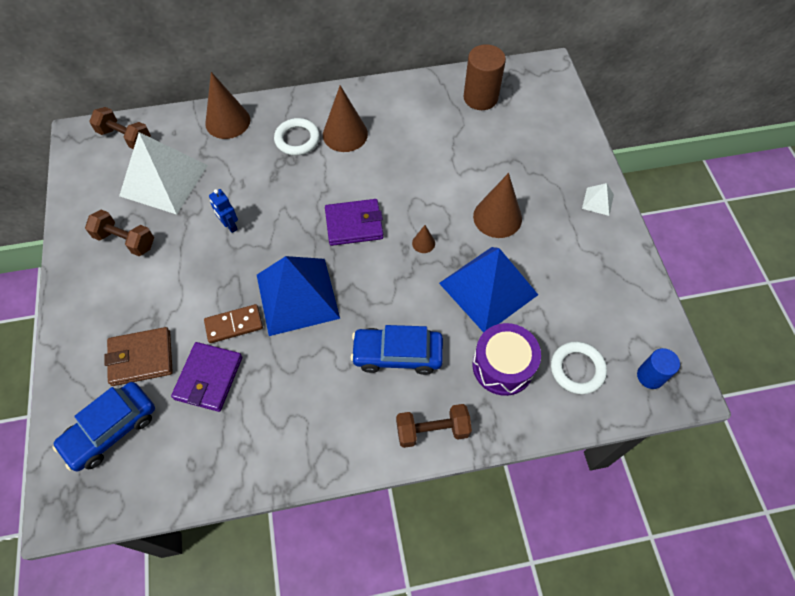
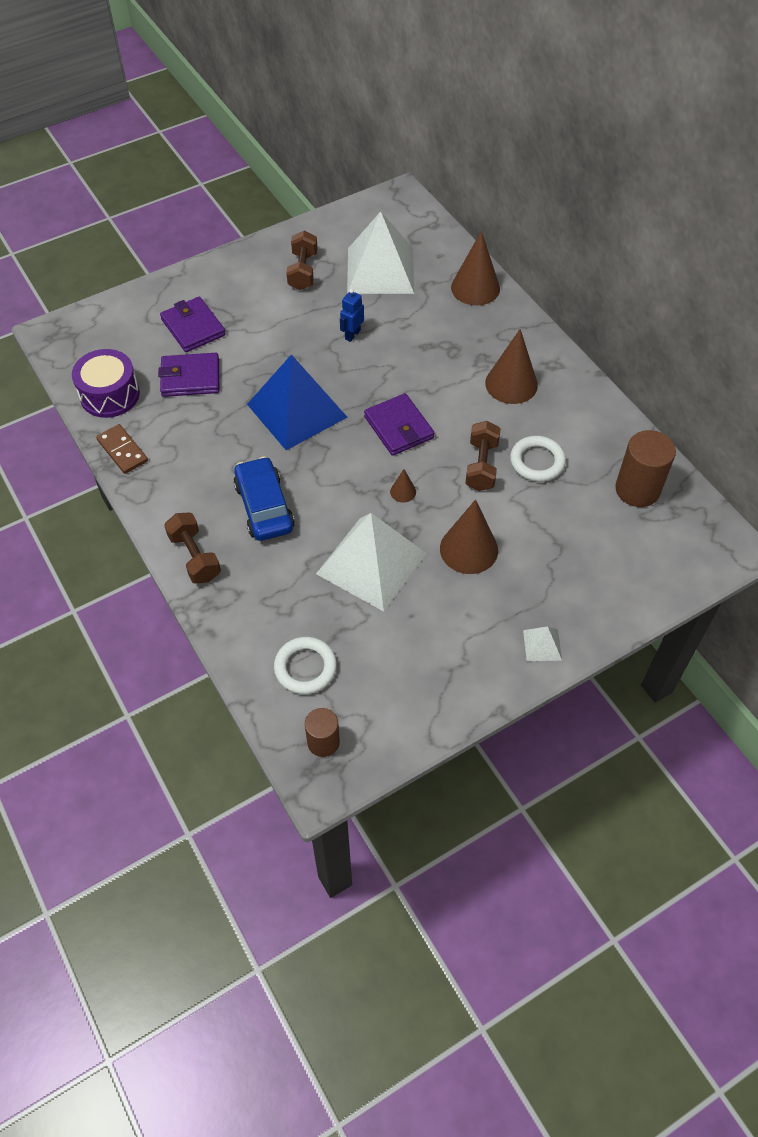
camera: 70 degrees right, 5 degrees down
(111, 430) = (124, 334): blue car -> none
(125, 137) = (415, 225): brown dumbbell -> brown dumbbell (481, 466)
(141, 358) = (193, 327): brown wallet -> purple wallet
(234, 325) = (248, 376): brown domino -> brown domino (122, 451)
(297, 139) = (482, 348): white ring -> white ring (537, 461)
(488, 289) = (371, 563): blue pyramid -> white pyramid
(503, 366) = (284, 598): purple drum -> purple drum (110, 395)
(650, 376) = (323, 742): blue cylinder -> brown cylinder

